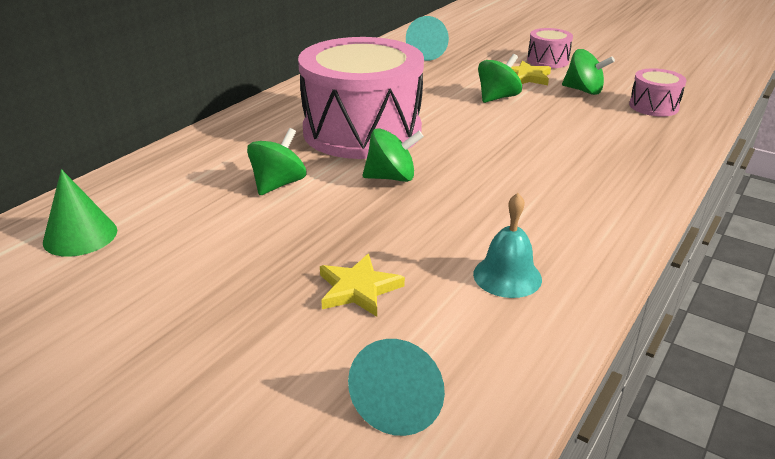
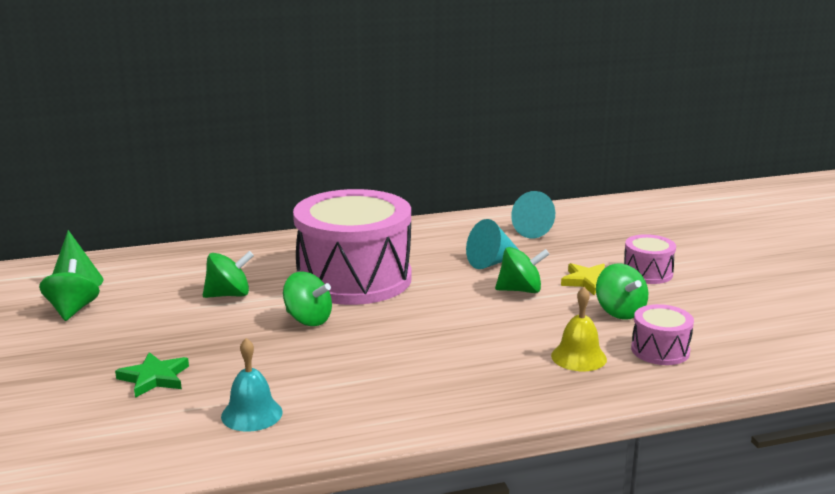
camera: 40 degrees right, 10 degrees down
(133, 265) = (72, 310): none -> green spinning top
(358, 289) = (154, 378): yellow star -> green star
(401, 402) = (65, 444): turquoise cone -> turquoise cone (492, 262)
(622, 129) = (578, 357): none -> yellow bell

